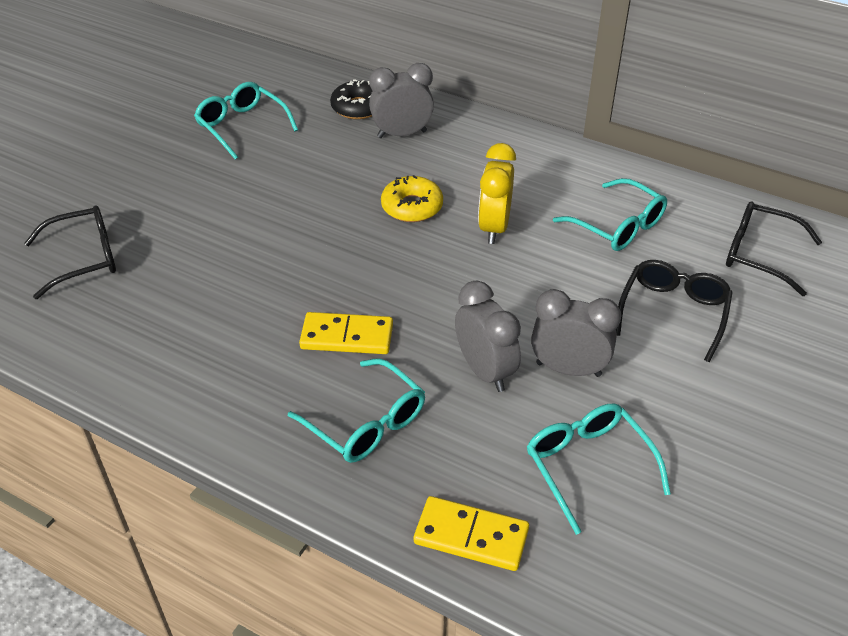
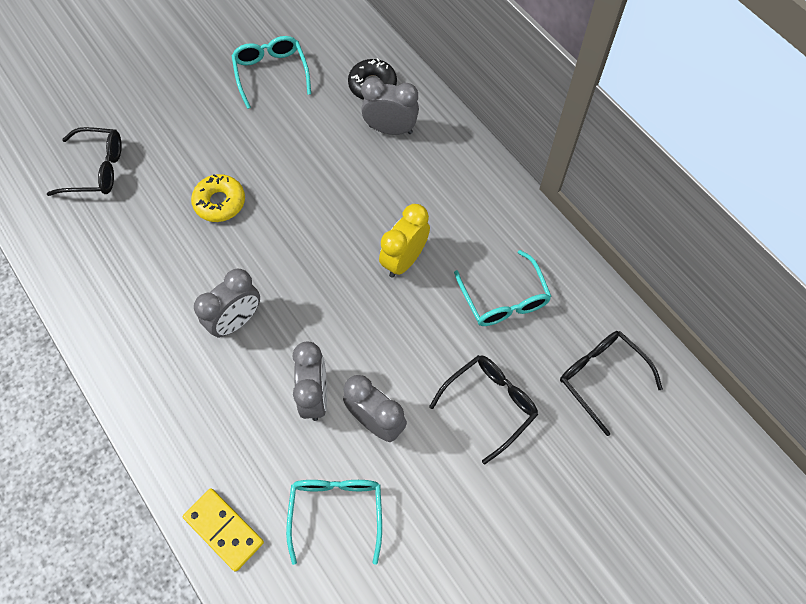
camera: 25 degrees right, 20 degrees up
(347, 337) = (236, 321): yellow domino -> grey clock
(366, 423) = (208, 404): turquoise glasses -> none
(412, 207) = (354, 212): yellow donut -> yellow donut (220, 202)

